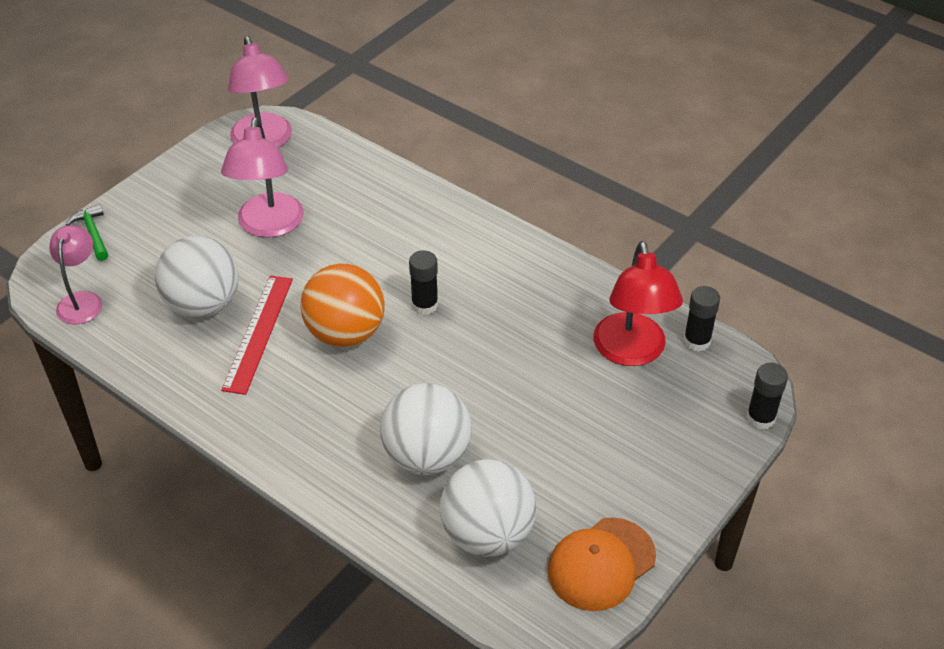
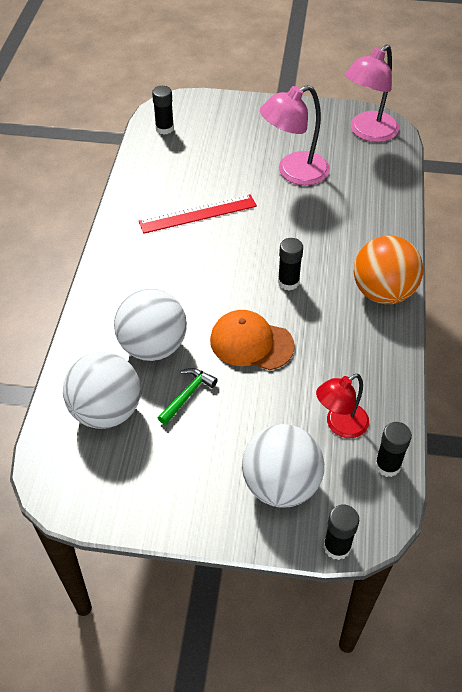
camera: 60 degrees right, 5 degrees up
(82, 300) = (164, 128): pink lamp -> black glue stick
(93, 233) = (220, 105): green hammer -> green hammer (187, 395)
(203, 305) = (201, 178): white ball -> white ball (281, 485)
(345, 333) = (230, 254): orange ball -> orange ball (383, 292)
(601, 564) = (119, 492): orange cap -> orange cap (251, 343)
(631, 352) = (340, 425): red lamp -> red lamp, size x0.64

